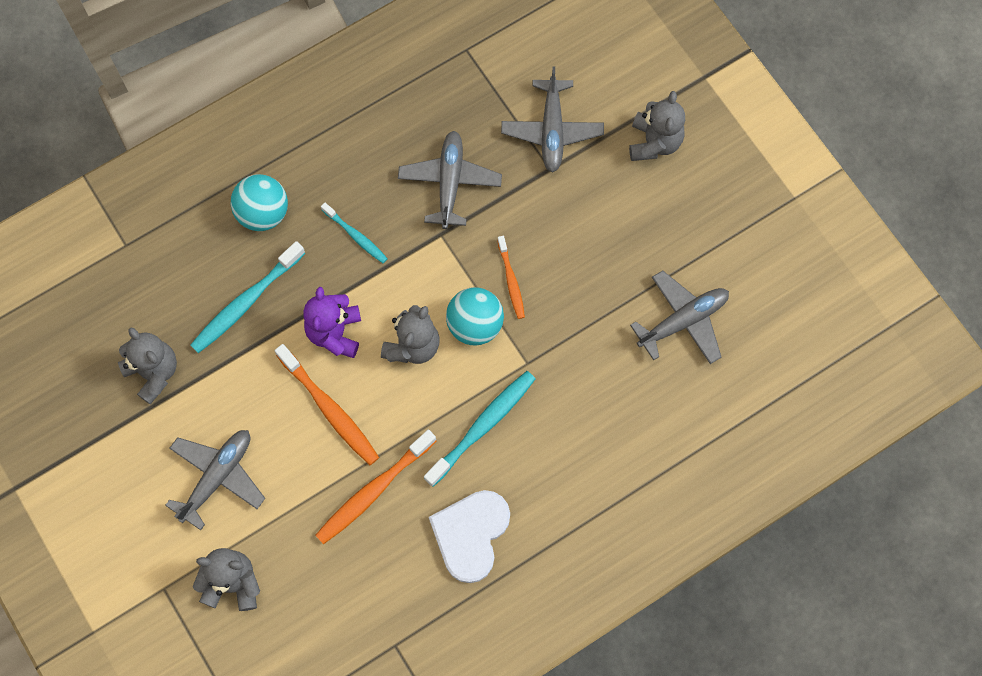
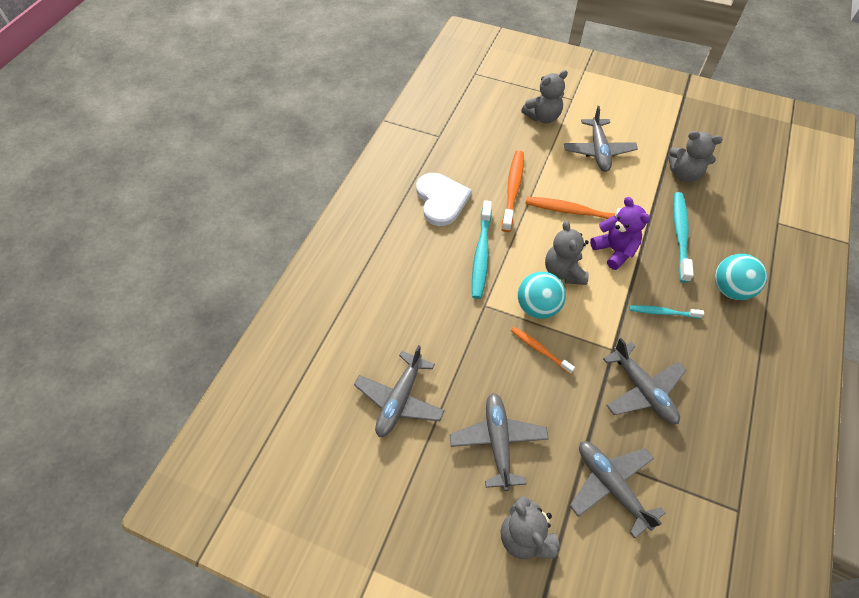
camera: 145 degrees right, 15 degrees down
(619, 225) = (498, 442): none -> grey plane

